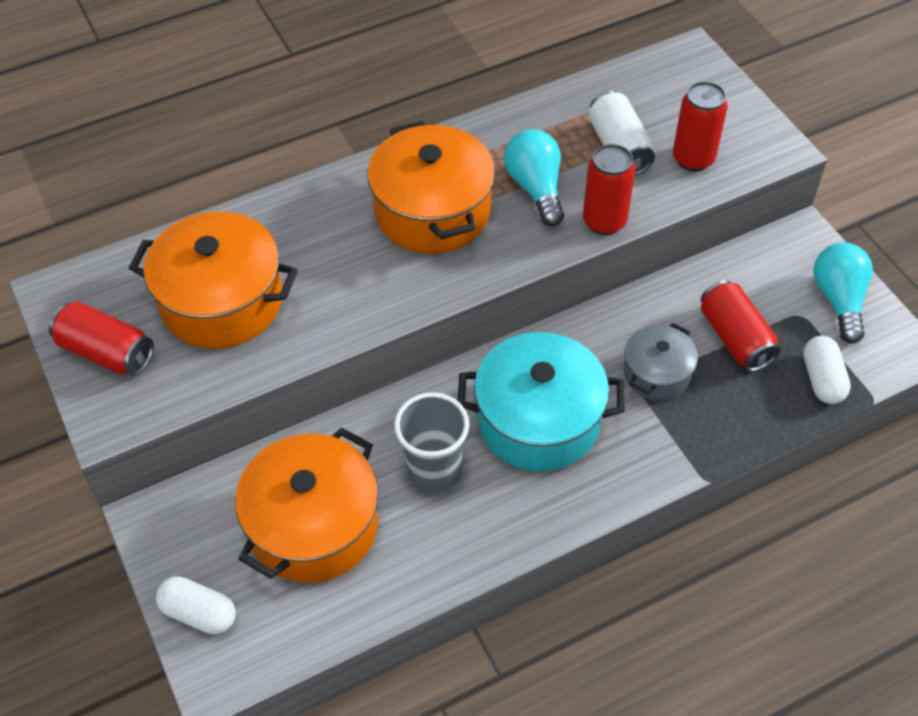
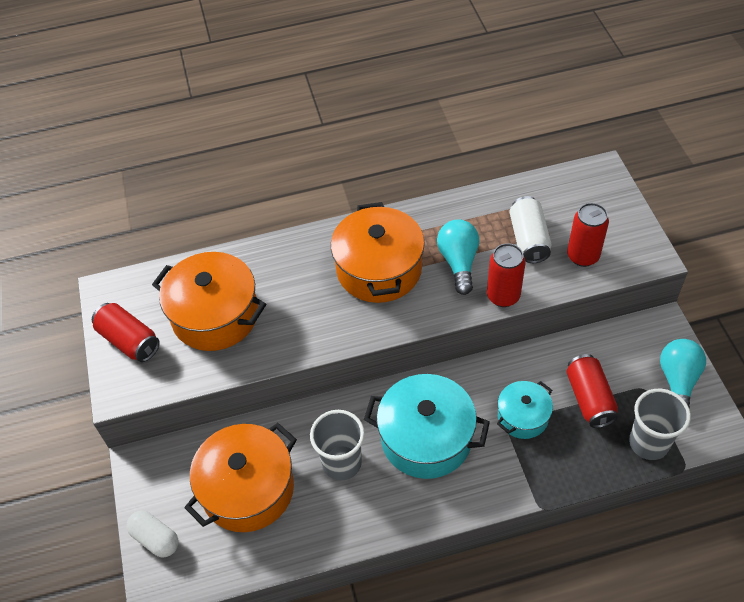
camera: 15 degrees right, 0 degrees up
(657, 373) = (523, 417): grey pot -> turquoise pot
(822, 379) = (648, 443): white capsule -> grey cup

